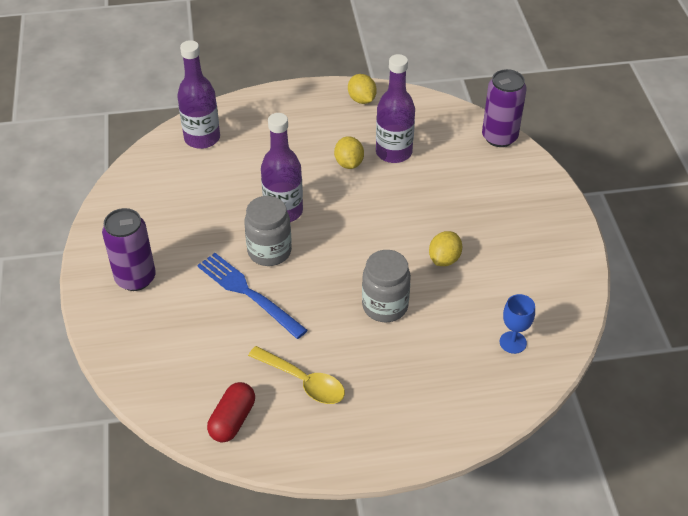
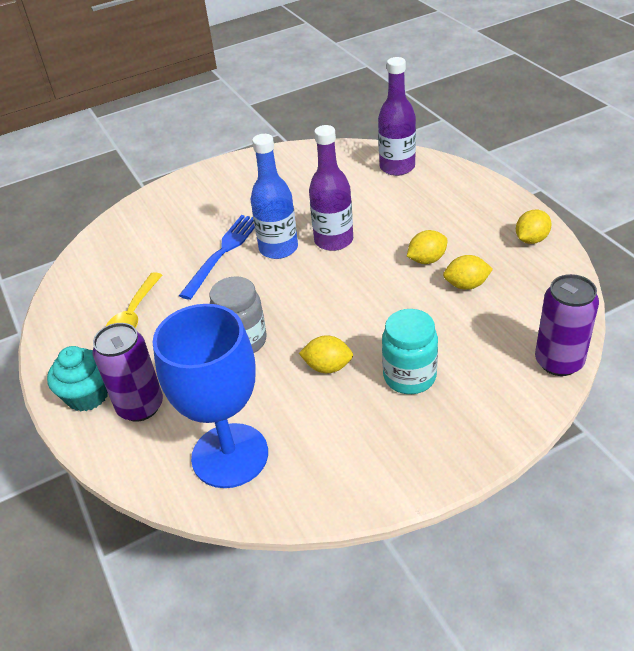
camera: 75 degrees right, 5 degrees down
(135, 278) = (214, 191): purple can -> purple can (140, 406)
(232, 420) = (82, 289): red capsule -> none
(269, 251) = (278, 248): grey jar -> blue bottle
(393, 152) = (466, 285): purple bottle -> yellow lemon
(398, 433) = (87, 395): none -> turquoise cupcake
(477, 216) = (409, 377): none -> turquoise jar
(513, 342) = (230, 455): blue goblet -> blue goblet, size x2.39

